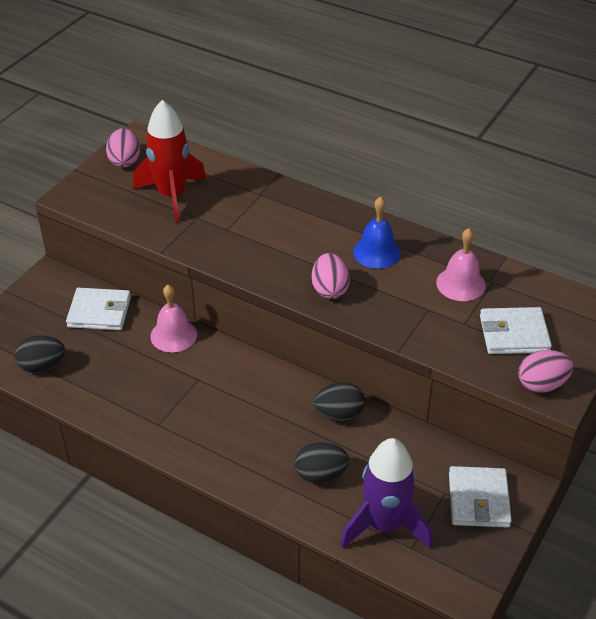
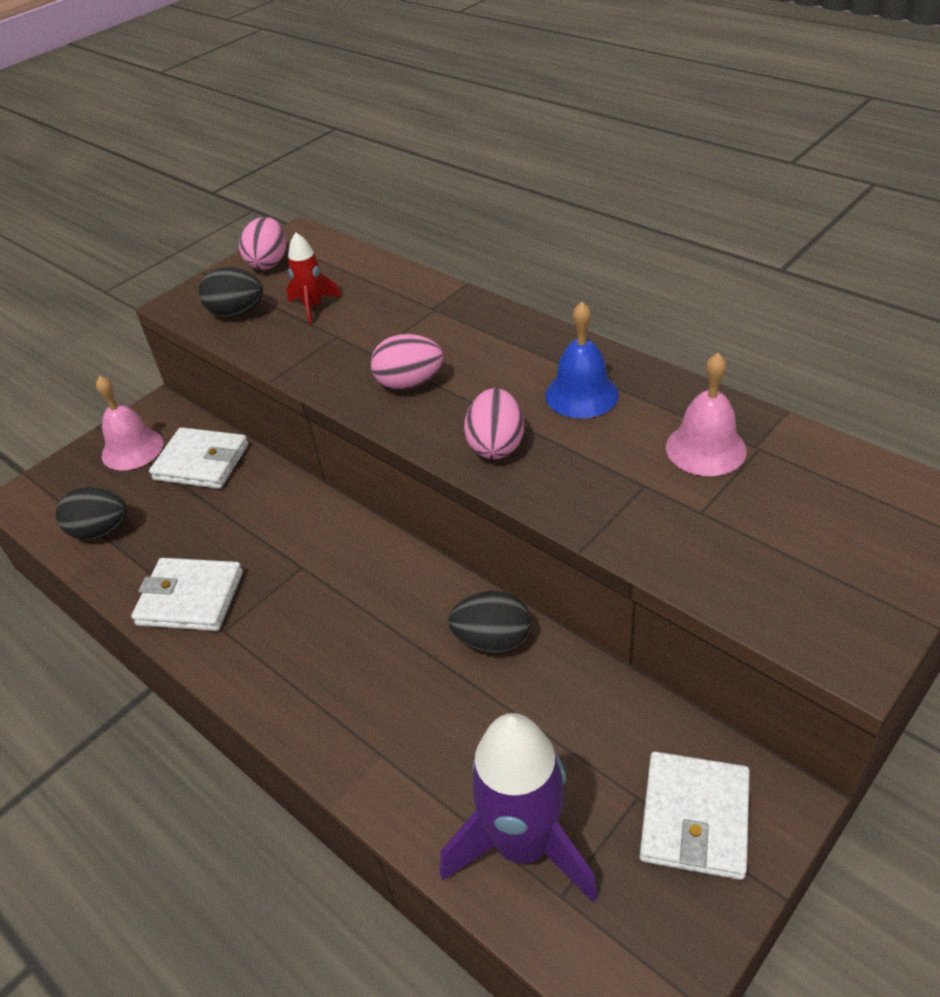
camera: 15 degrees right, 0 degrees up
(172, 196) = (313, 307): red rocket -> red rocket, size x0.52
(173, 335) = (288, 500): pink bell -> pink bell (132, 449)
(320, 474) = (439, 739): black egg -> black egg (236, 313)
(514, 334) = (784, 536): white wallet -> white wallet (190, 598)
(542, 384) = (823, 629): pink egg -> pink egg (409, 383)

